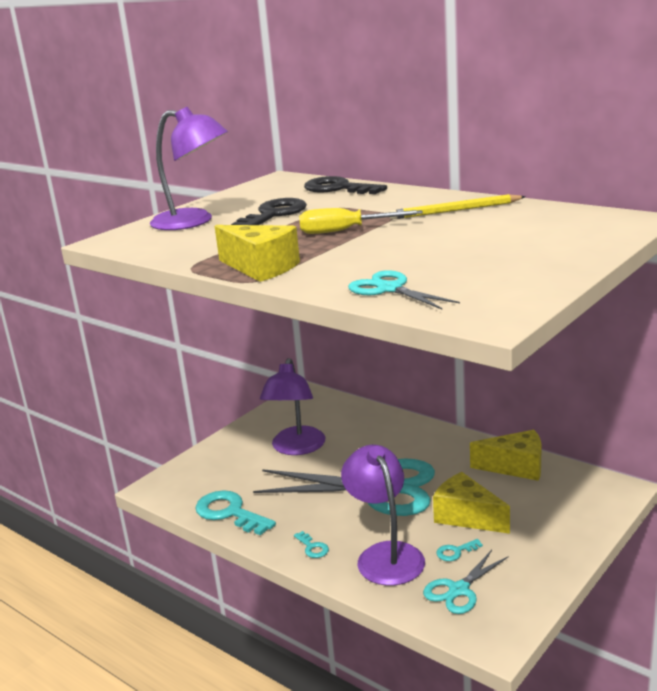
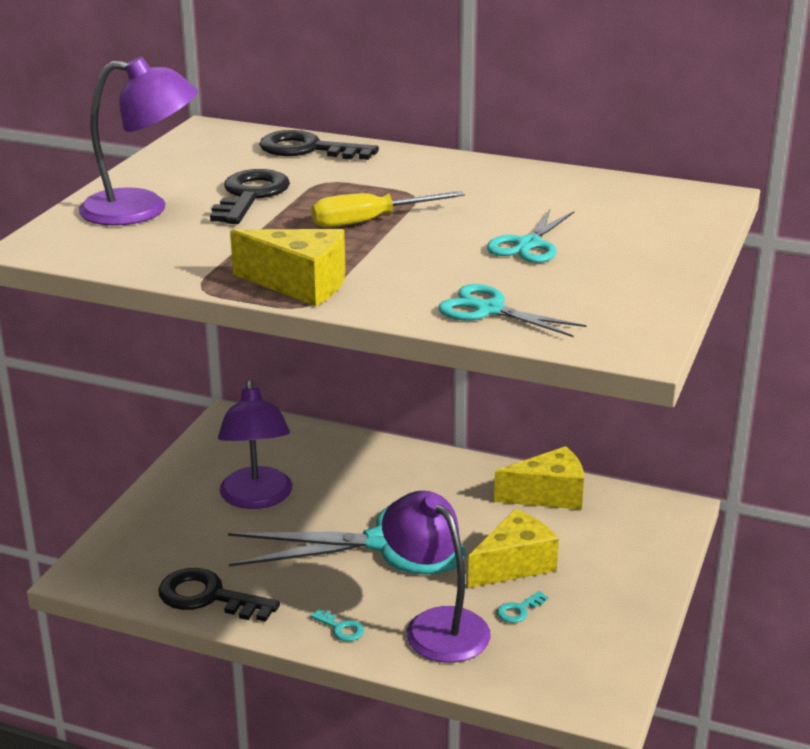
camera: 20 degrees left, 5 degrees up
(230, 513) = (208, 597): turquoise key -> black key
(455, 210) = (490, 186): yellow pencil -> none
(459, 590) = (541, 655): turquoise scissors -> turquoise scissors (529, 245)
(466, 516) = (514, 565): yellow cheese -> yellow cheese turned 120 degrees clockwise

